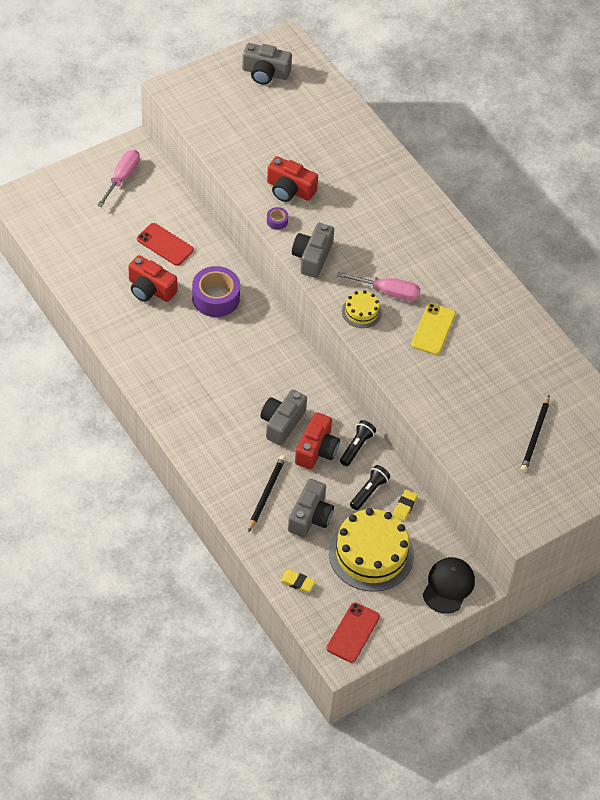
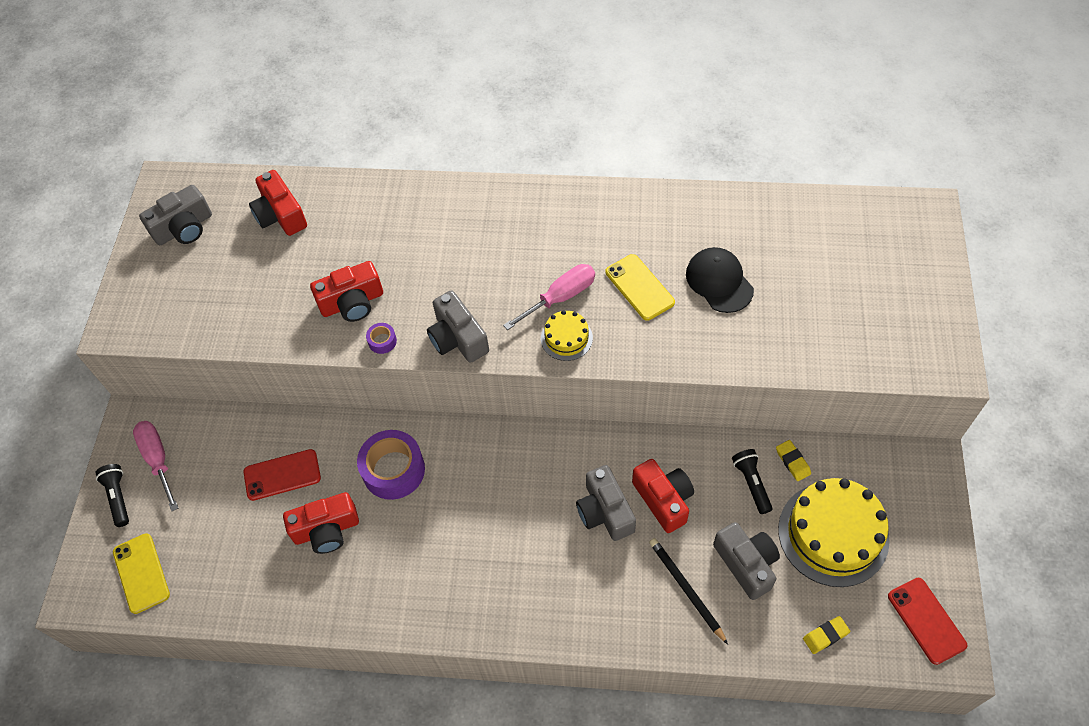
camera: 45 degrees left, 5 degrees up
(51, 219) = (141, 573): none -> yellow phone
(318, 113) = (280, 215): none -> red camera
(356, 447) = (687, 458): black flashlight -> black flashlight (118, 497)
(448, 586) = (919, 485): black cap -> black cap (719, 281)
(535, 436) = (839, 283): black pencil -> none

